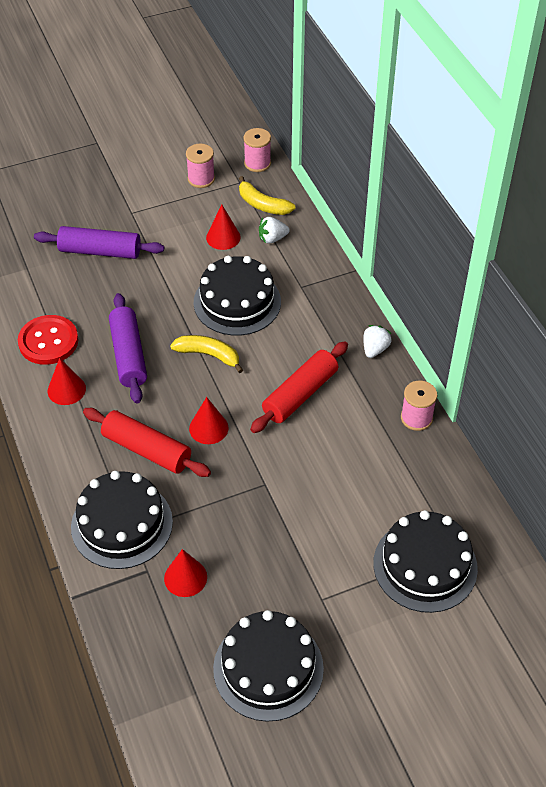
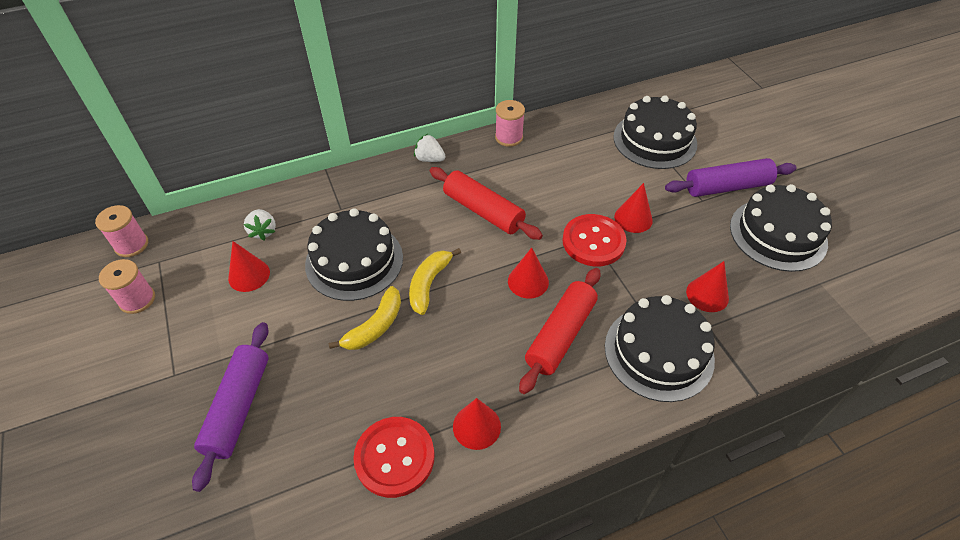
camera: 90 degrees left, 0 degrees up
(129, 355) = (424, 361): purple rolling pin -> purple rolling pin (727, 187)
(258, 485) = (593, 242): none -> red button
(262, 204) = (205, 240): yellow banana -> yellow banana (375, 326)
(291, 525) = (633, 218): none -> red cone

